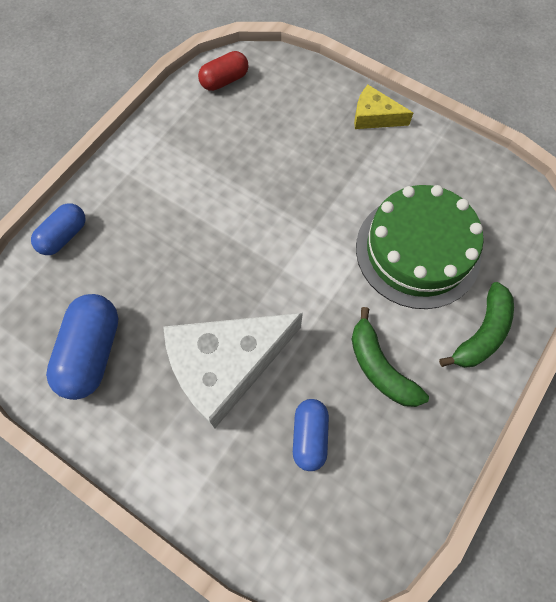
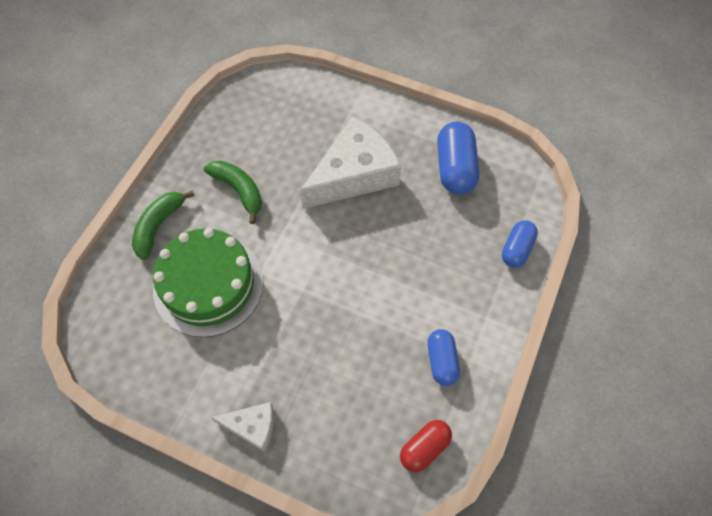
camera: 170 degrees right, 5 degrees down
(309, 436) = (286, 142): blue capsule -> blue capsule (441, 361)
(374, 116) = (252, 427): yellow cheese -> white cheese

